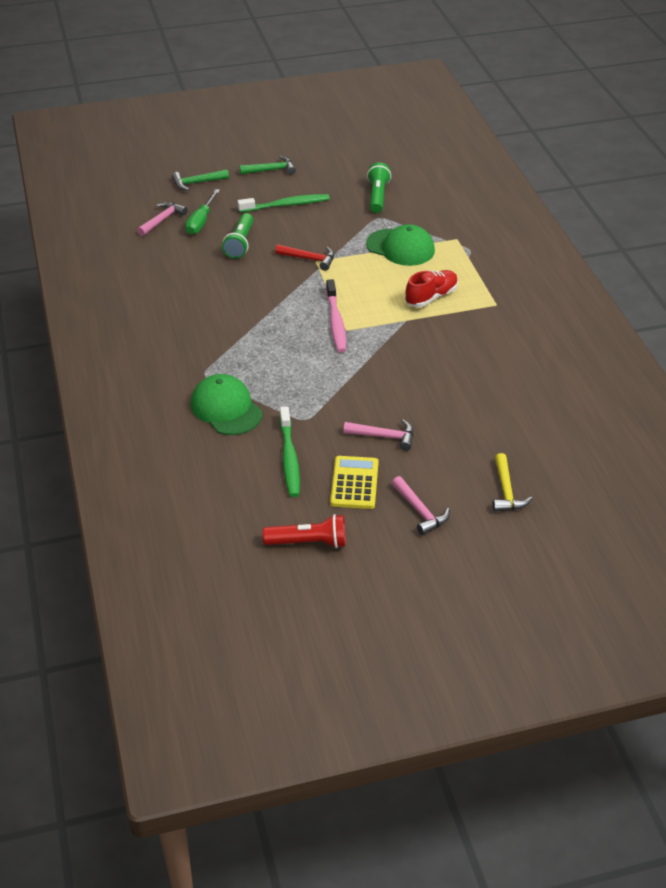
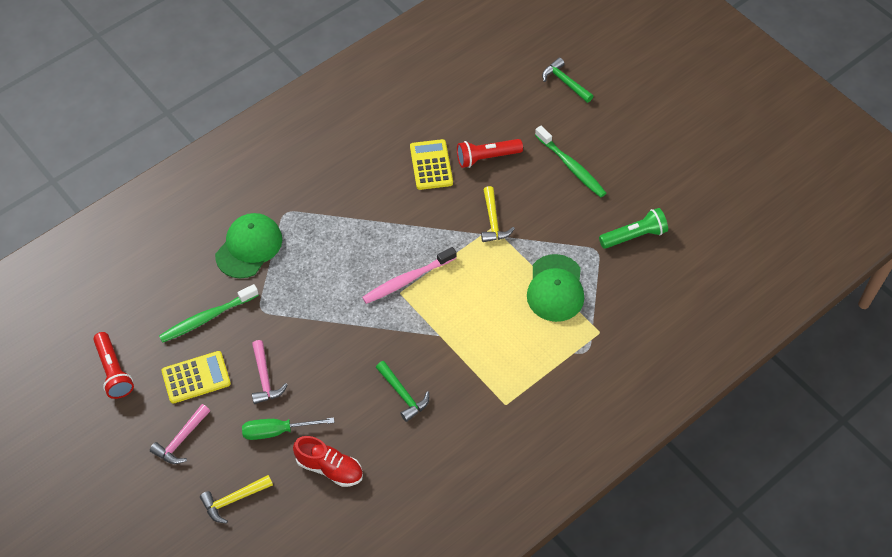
camera: 65 degrees right, 15 degrees up
(162, 220) = (489, 84): pink hammer -> none
(201, 221) = (504, 113): green screwdriver -> green screwdriver (277, 431)
(222, 275) = (431, 165): none -> yellow calculator
(240, 243) = (487, 157): green flashlight -> red flashlight
(271, 170) = (624, 130): green hammer -> green hammer (403, 394)
(309, 259) = (493, 221): red hammer -> yellow hammer
(431, 297) = (487, 344): red shoe -> red shoe (329, 468)

